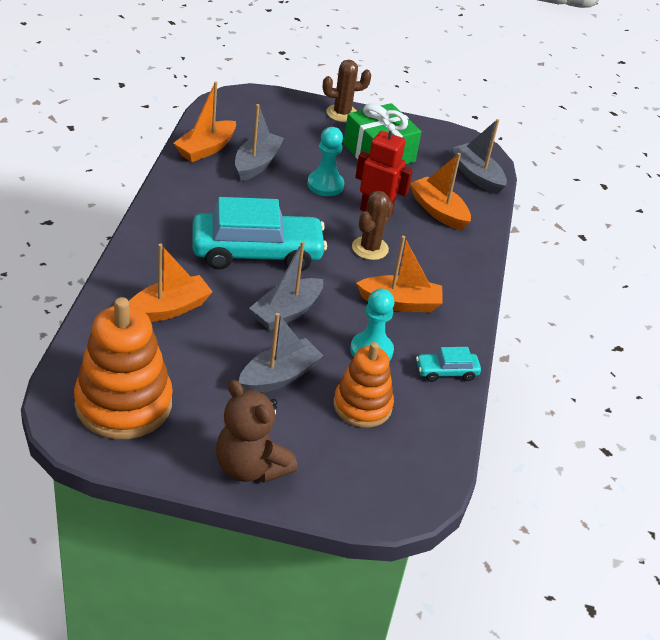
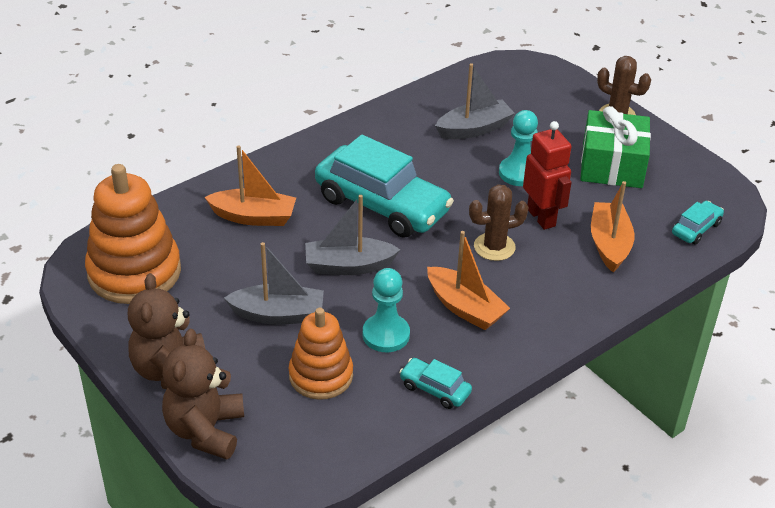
camera: 45 degrees right, 0 degrees up
(206, 149) = (442, 98): orange boat -> none
(330, 495) = (205, 430): none -> brown teddy bear
(476, 176) = (696, 229): grey boat -> turquoise car

